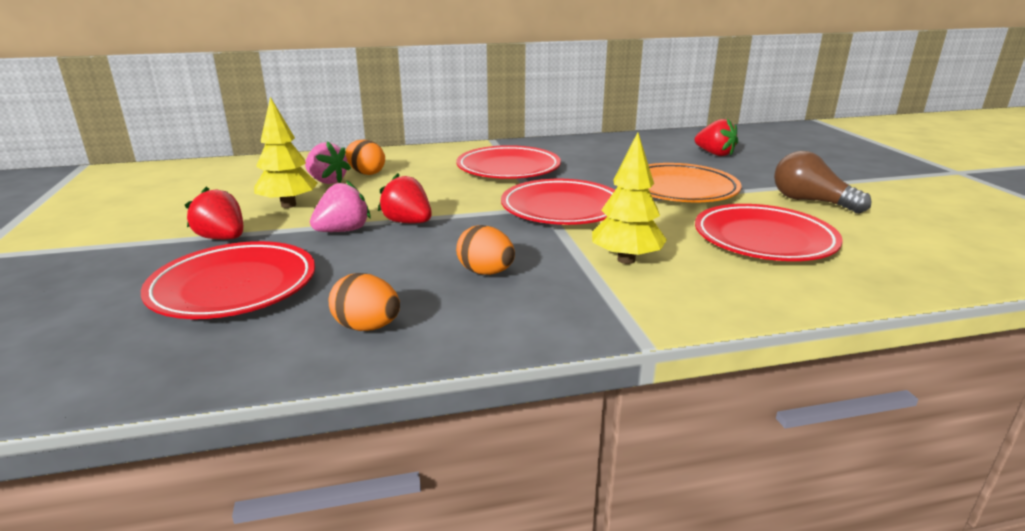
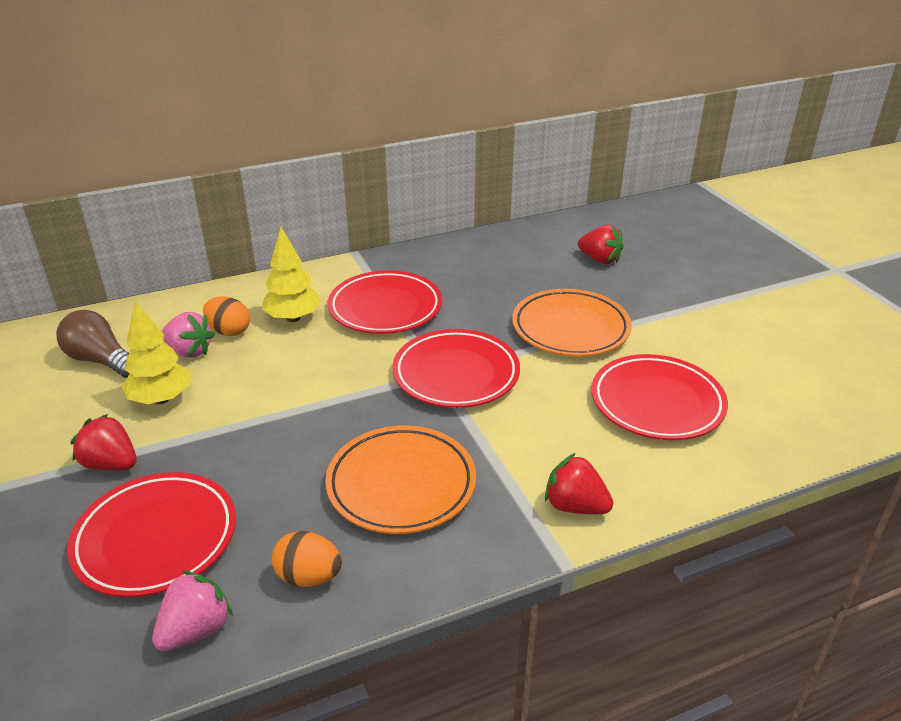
camera: 10 degrees left, 10 degrees up
(343, 231) = (237, 436): pink strawberry -> pink strawberry (196, 630)
(408, 222) = (301, 415): red strawberry -> red strawberry (575, 506)
(486, 272) = (401, 484): orange egg -> orange plate
(626, 260) = (532, 449): yellow tree -> yellow tree (293, 318)
(811, 202) = (698, 336): brown light bulb -> brown light bulb (101, 361)

